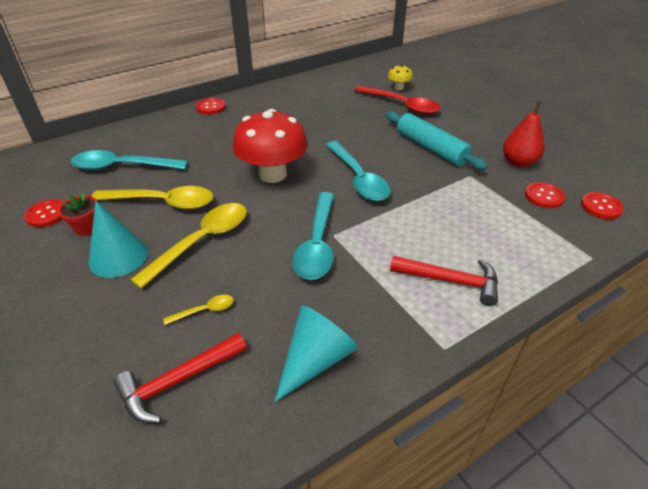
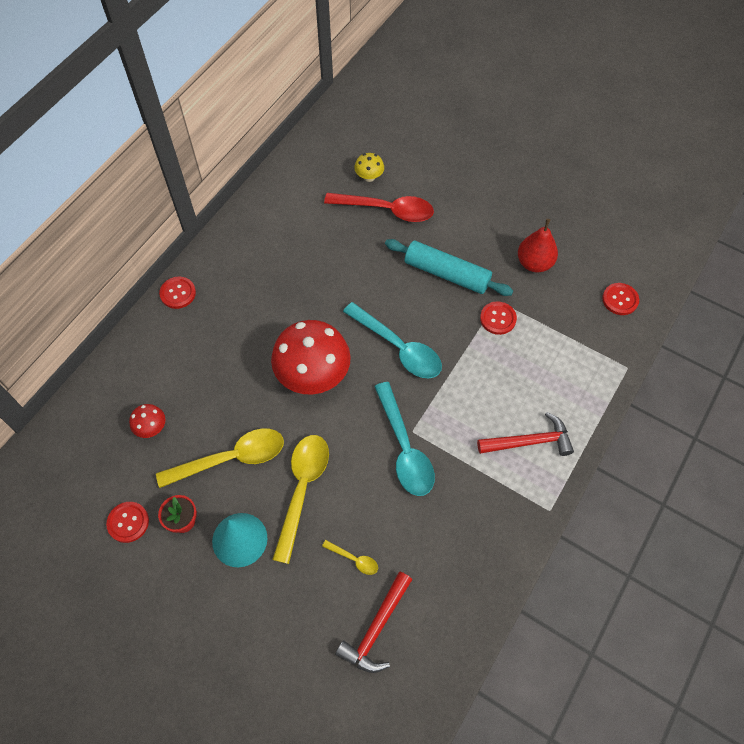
camera: 25 degrees left, 20 degrees up
(122, 167) = (151, 428): turquoise spoon -> red mushroom
(204, 310) = (354, 559): yellow spoon -> yellow spoon turned 75 degrees clockwise
(315, 359) = (464, 563): turquoise cone -> none
(544, 196) = (570, 305): red button -> red button (498, 319)

